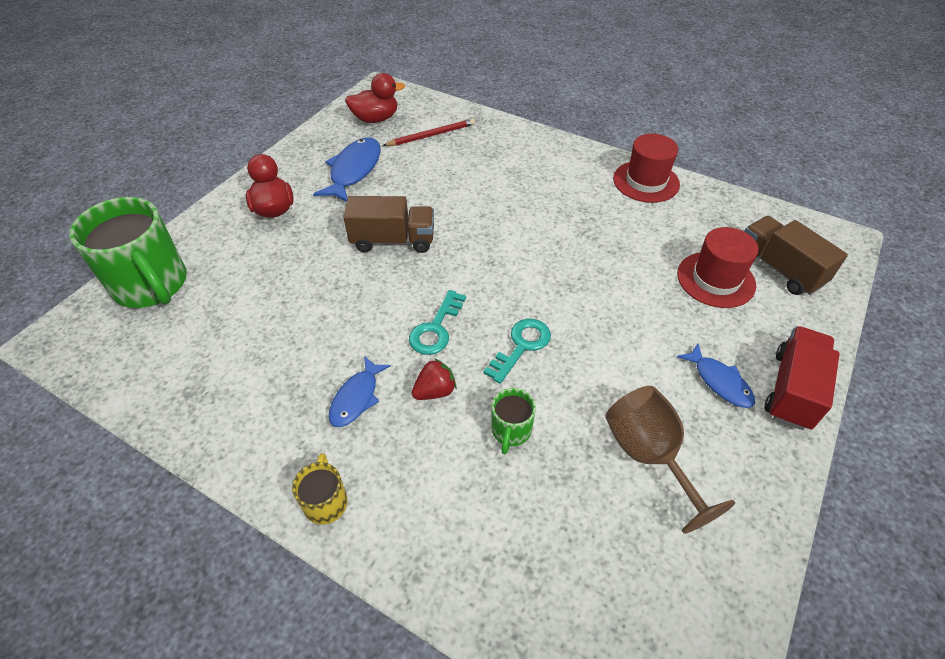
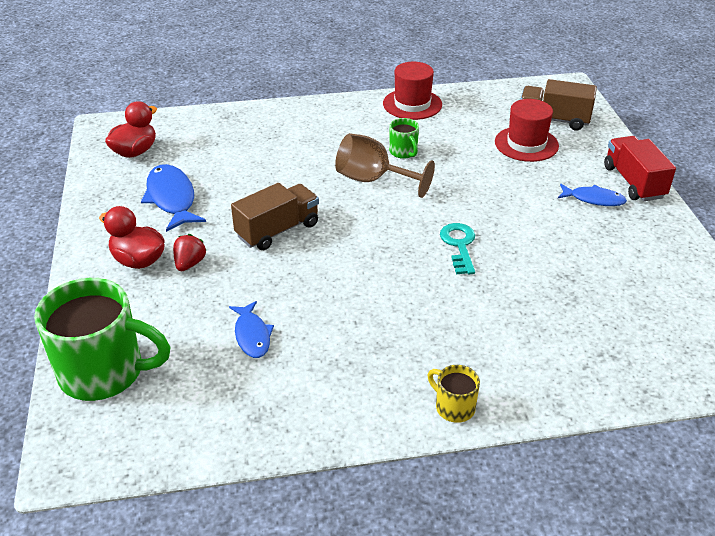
camera: 40 degrees left, 10 degrees down
(356, 398) = (391, 339): blue fish -> blue fish (252, 335)
(431, 135) = (205, 143): red pencil -> none
(435, 391) = (438, 303): red strawberry -> red strawberry (190, 263)
(436, 328) = (388, 267): turquoise key -> none
(510, 431) = (514, 295): green mug -> green mug (403, 152)
(649, 456) = (604, 259): brown goblet -> brown goblet (373, 180)

